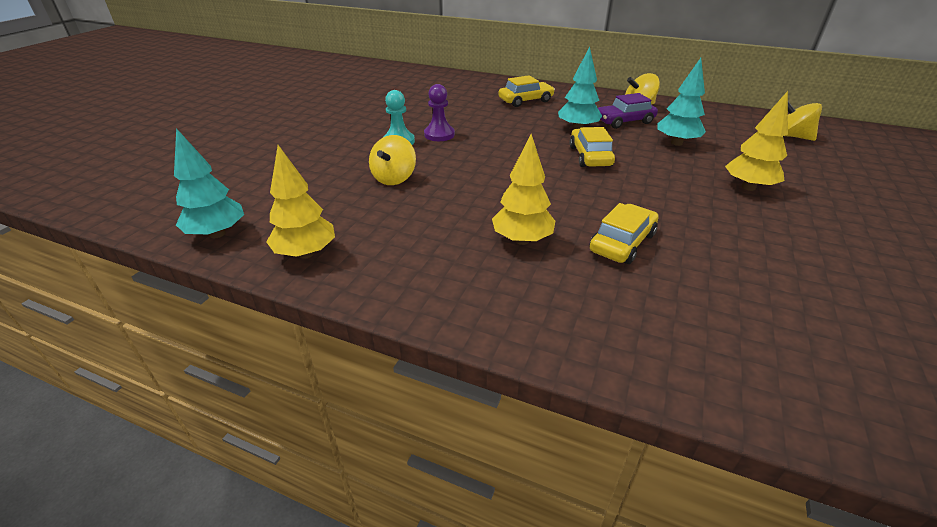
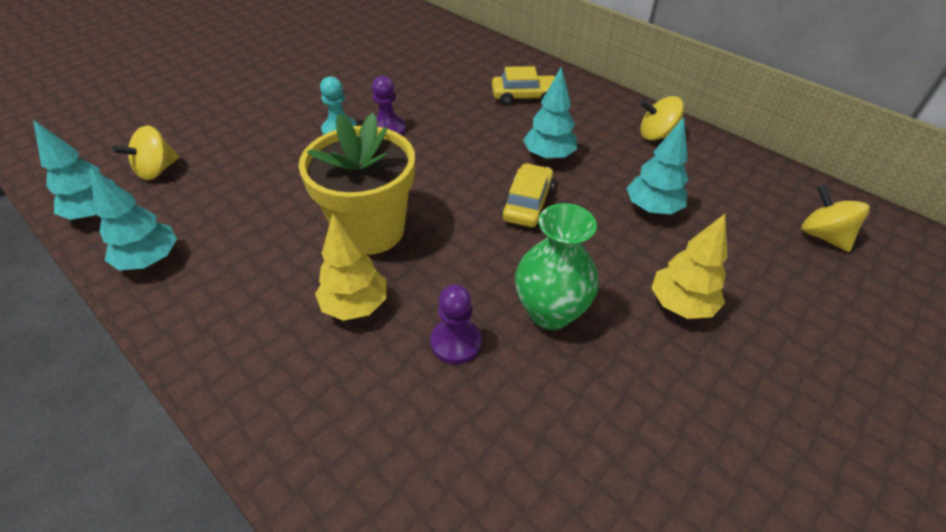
camera: 20 degrees right, 10 degrees up
(306, 253) = (150, 260): yellow tree -> turquoise tree
(394, 178) = (297, 183): yellow spinning top -> yellow spinning top (157, 170)
(487, 194) = (370, 230): none -> yellow flower pot
(622, 242) = (456, 342): yellow car -> purple pawn
(624, 121) = (616, 157): purple car -> none
(669, 210) = (550, 312): none -> green vase

